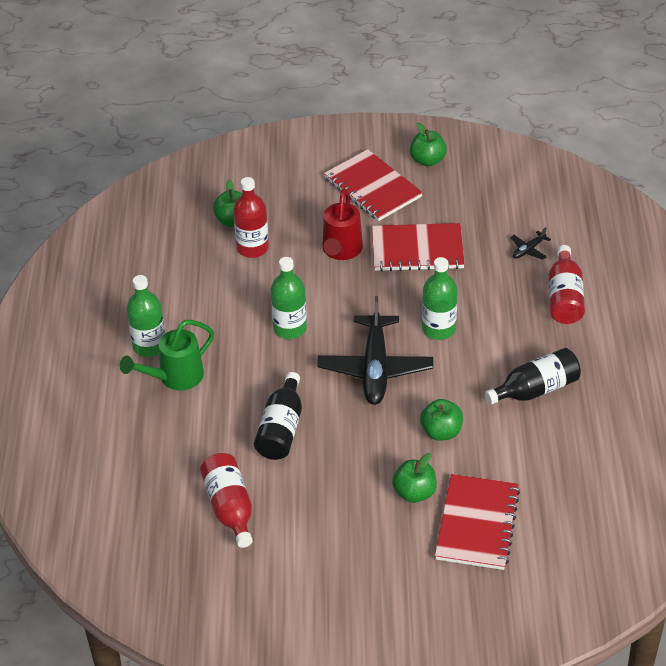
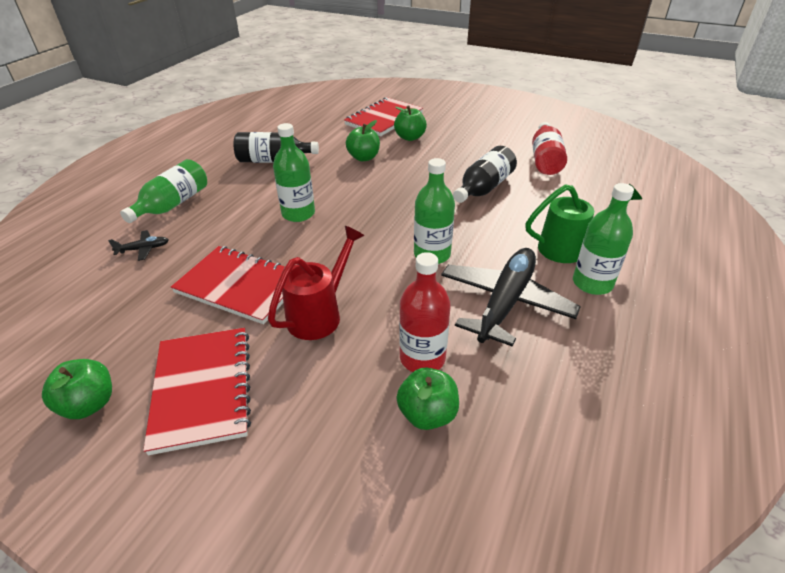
camera: 155 degrees left, 5 degrees down
(375, 369) = (378, 203): black plane -> black plane (505, 302)
(564, 297) = (173, 204): red bottle -> green bottle

